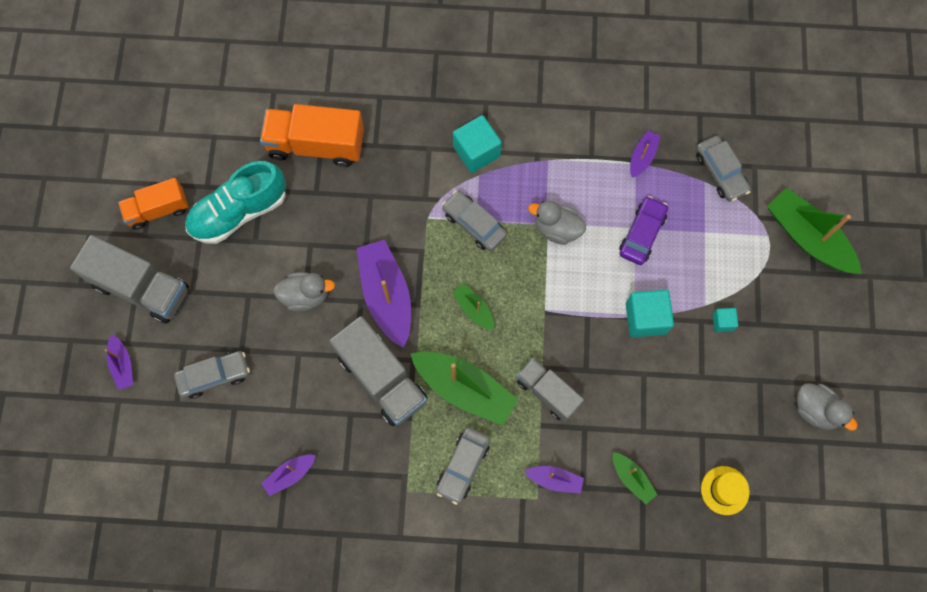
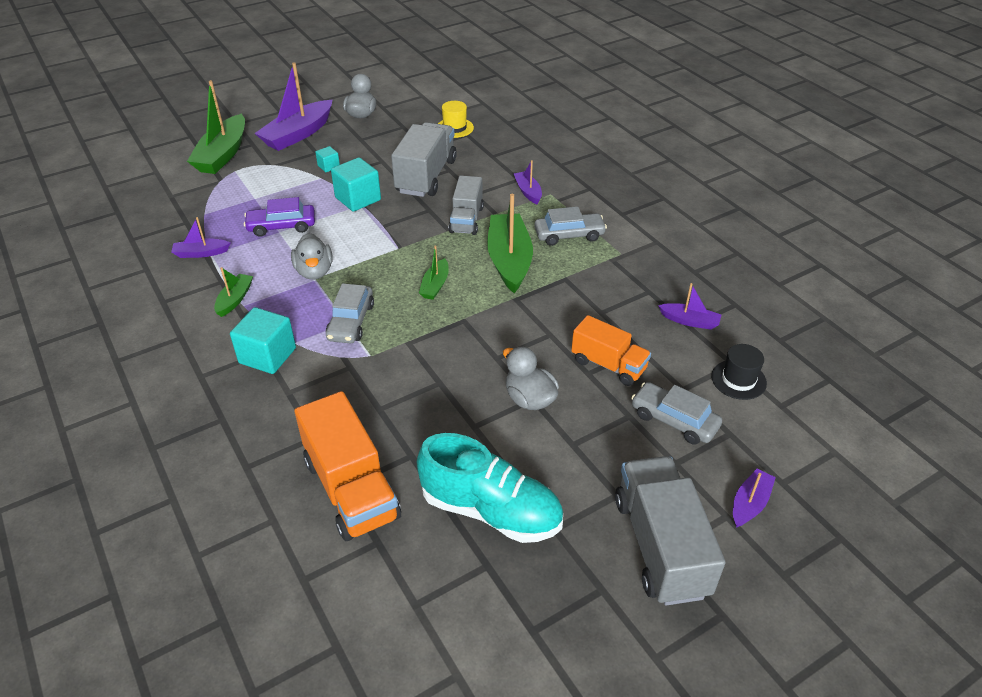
camera: 125 degrees left, 30 degrees down
(158, 210) = (559, 597): orange truck -> orange truck (608, 365)
(210, 455) = (738, 380): none -> black hat
(381, 378) = (551, 309): grey truck -> grey truck (426, 176)
(386, 295) = (474, 343): purple boat -> purple boat (298, 134)
(631, 478) = (488, 162): green boat -> green boat (235, 299)
(720, 172) = (189, 209): grey car -> none

